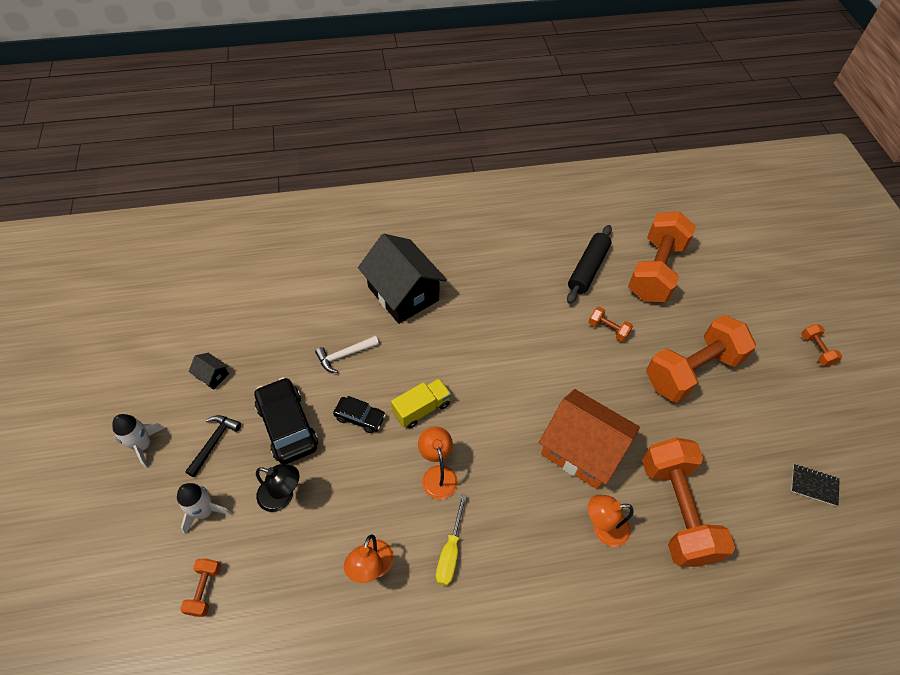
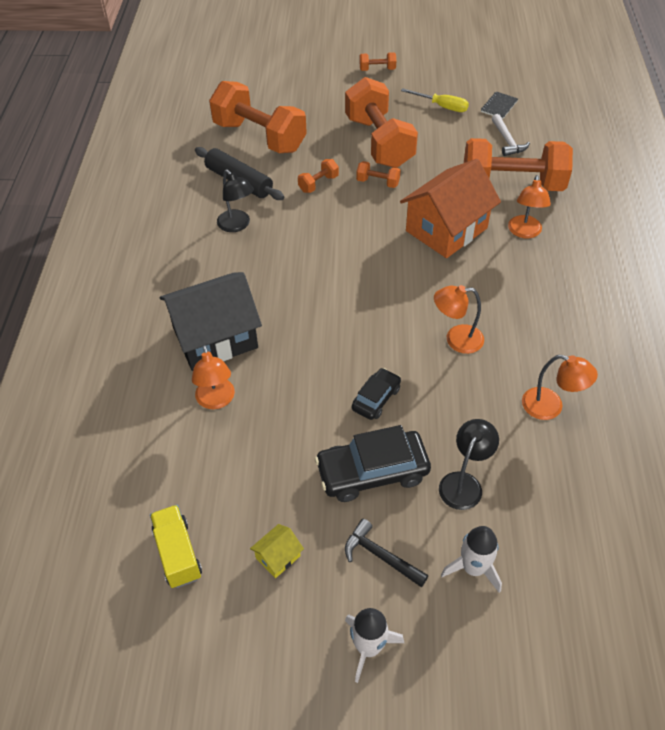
camera: 75 degrees left, 5 degrees down
(204, 590) = (569, 569): orange dumbbell -> orange dumbbell (378, 182)
(212, 375) = (278, 557): black house -> yellow house
(342, 308) = (216, 400): none -> orange lamp
(344, 355) = (287, 405): white hammer -> white hammer (507, 141)
(421, 409) = (377, 342): yellow truck -> yellow truck (178, 553)
(450, 552) = (539, 342): yellow screwdriver -> yellow screwdriver (442, 106)
(532, 280) = (237, 225): none -> black lamp

